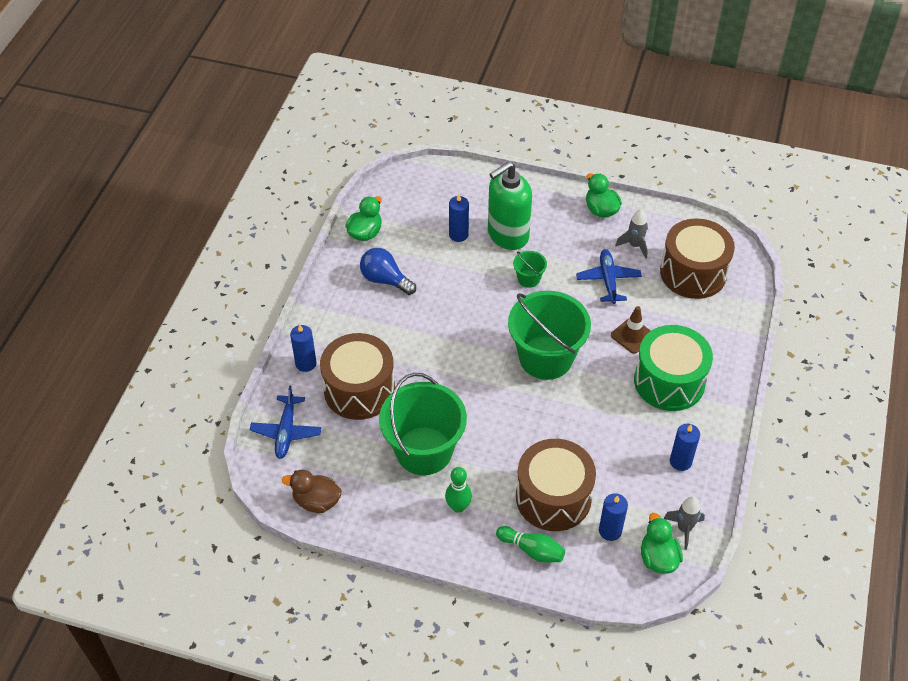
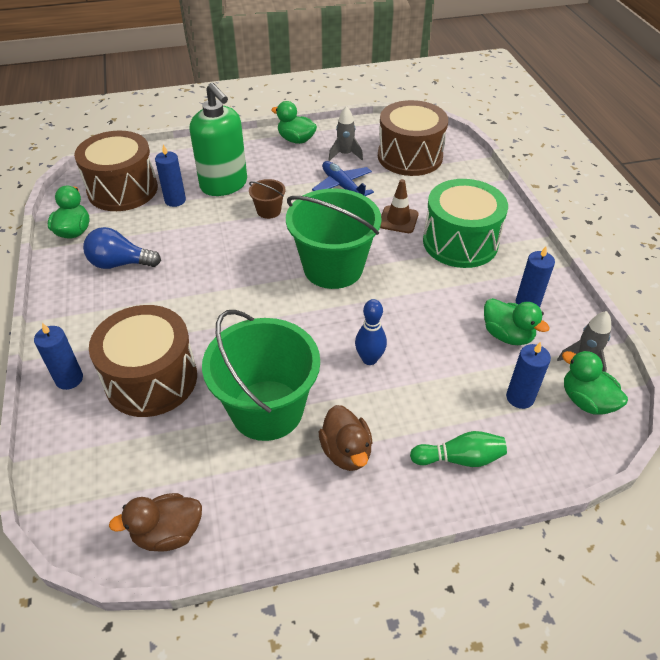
camera: 30 degrees left, 5 degrees down
(286, 431) = (82, 466): blue plane -> none
(458, 506) = (346, 452): green bowling pin -> brown duck
(507, 235) = (224, 185): green soap dispenser -> green soap dispenser turned 60 degrees counterclockwise
(521, 448) = (369, 359): none -> blue bowling pin
(528, 279) = (268, 211): green bucket -> brown bucket
(553, 497) = (439, 392): brown drum -> brown drum (123, 190)
(641, 480) = (507, 335): none -> green duck

